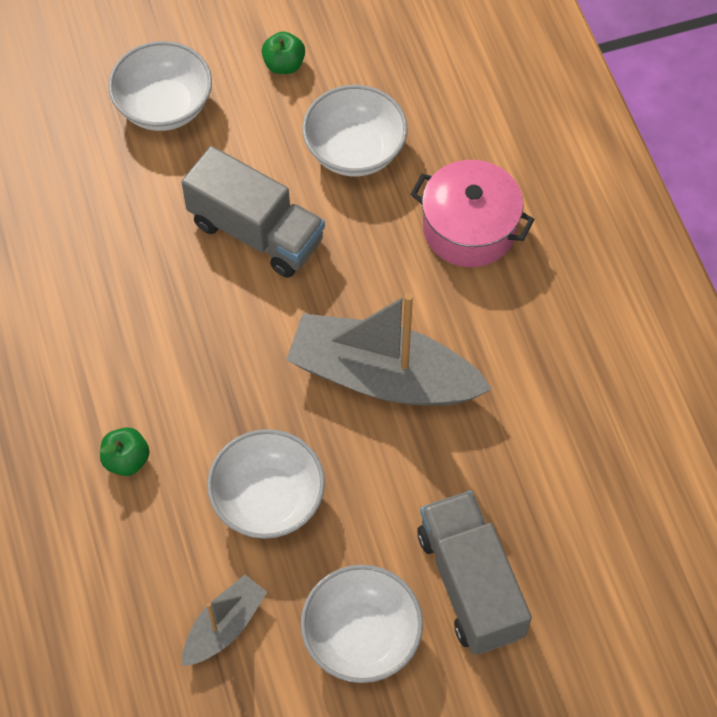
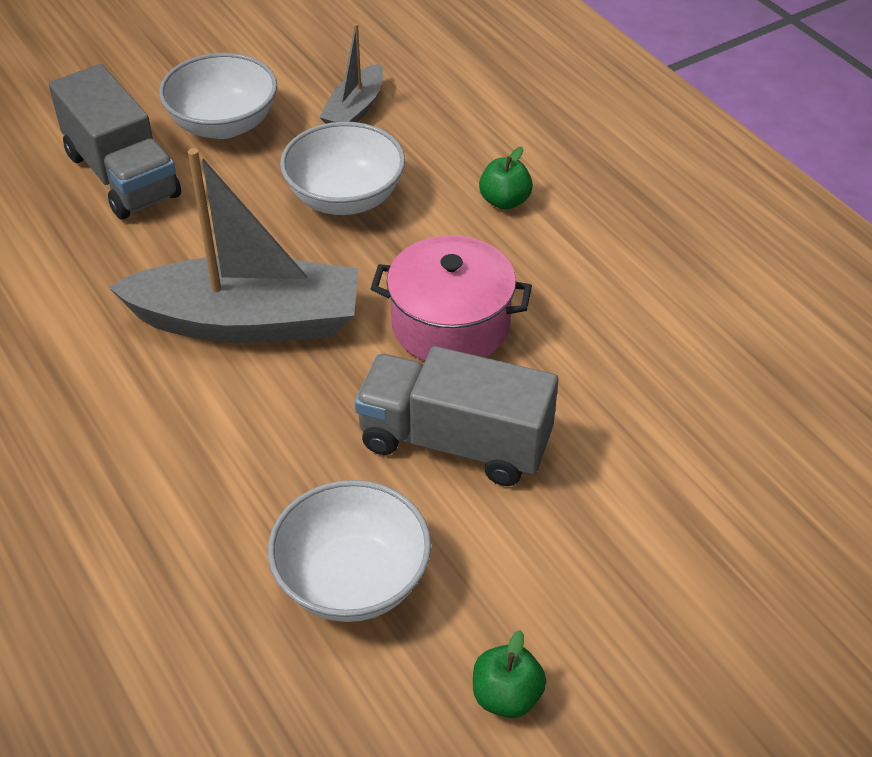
camera: 165 degrees right, 15 degrees down
(164, 106) = (660, 583): white bowl -> none
(469, 228) = (163, 507): pink pot -> pink pot (450, 324)

